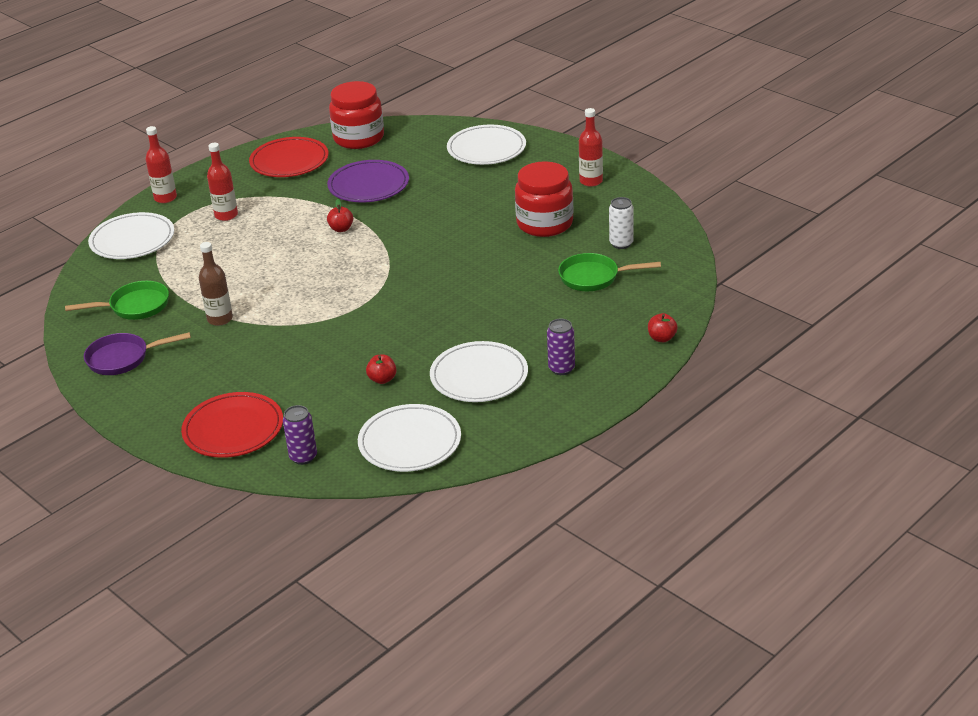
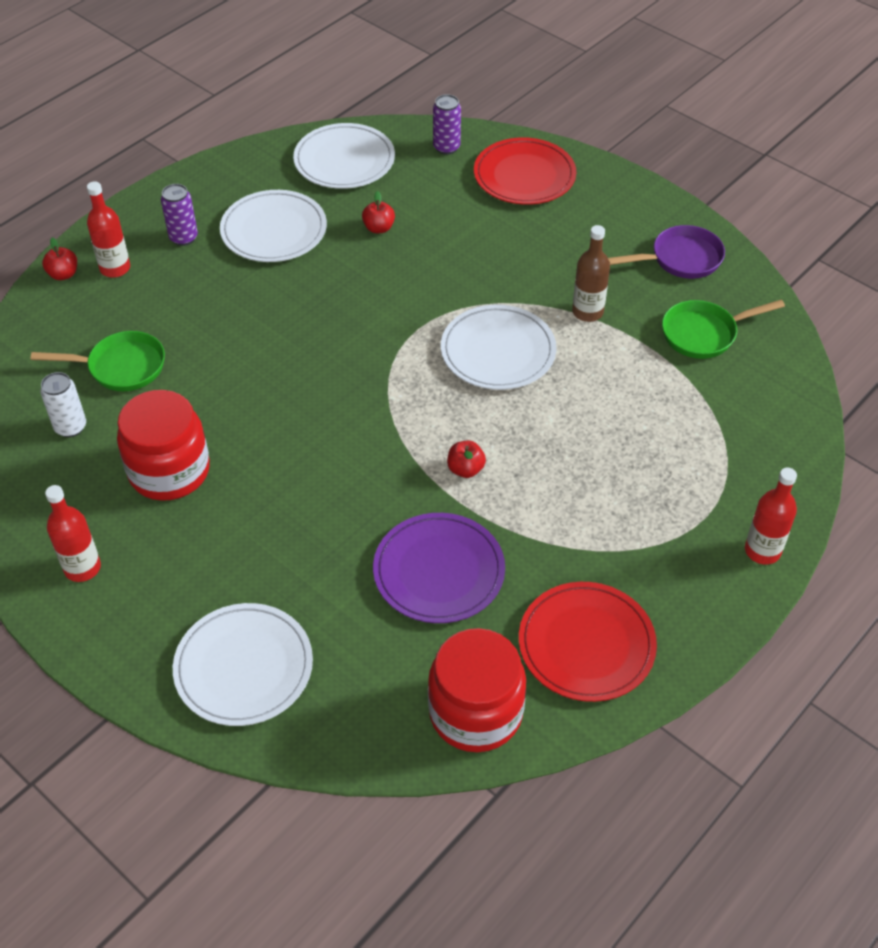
camera: 175 degrees right, 15 degrees up
(132, 240) = (768, 455): white plate -> white plate (498, 351)
(226, 215) = (648, 505): red bottle -> red bottle (115, 268)

